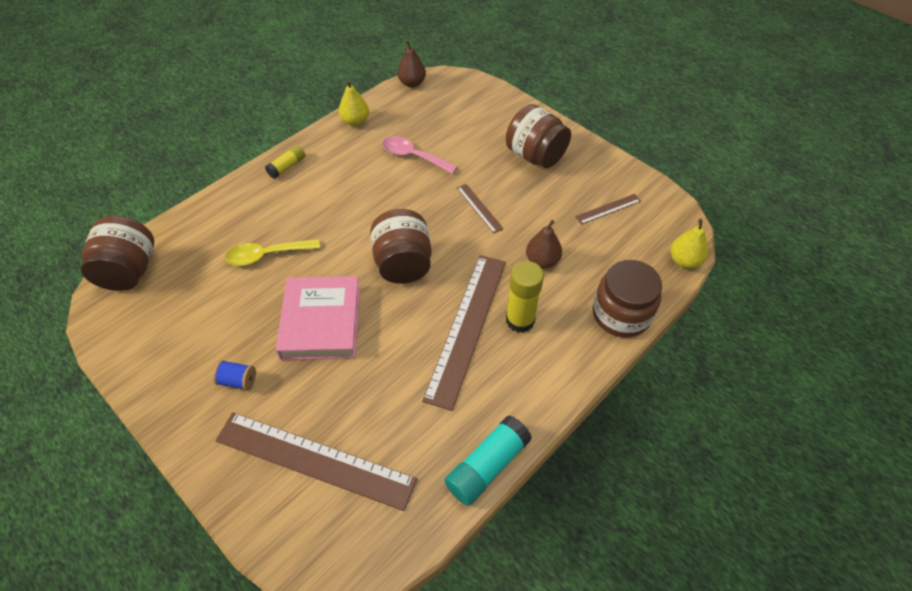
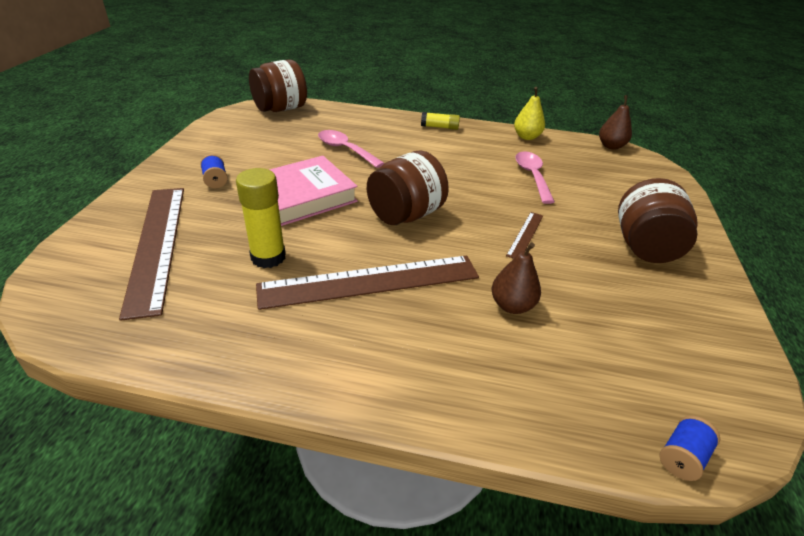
camera: 55 degrees right, 15 degrees down
(266, 255) = (345, 149): yellow spoon -> pink spoon
(487, 466) = (201, 364): turquoise glue stick -> none
(520, 320) = (414, 318): yellow glue stick -> yellow glue stick (268, 257)
(608, 209) = (657, 335): brown ruler -> none
(621, 314) = (511, 412): brown jar -> none
(684, 260) = (682, 457): yellow pear -> blue spool

